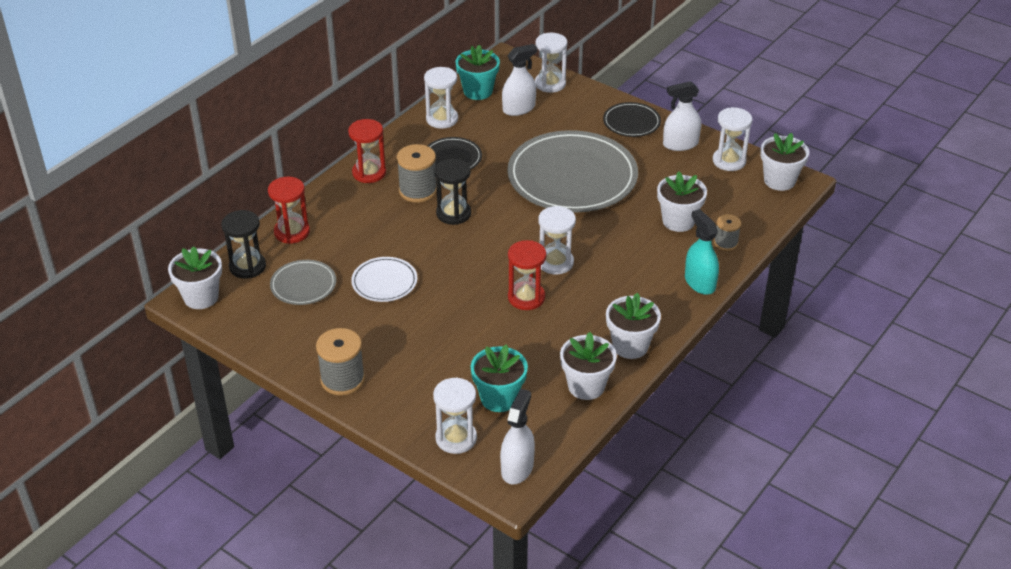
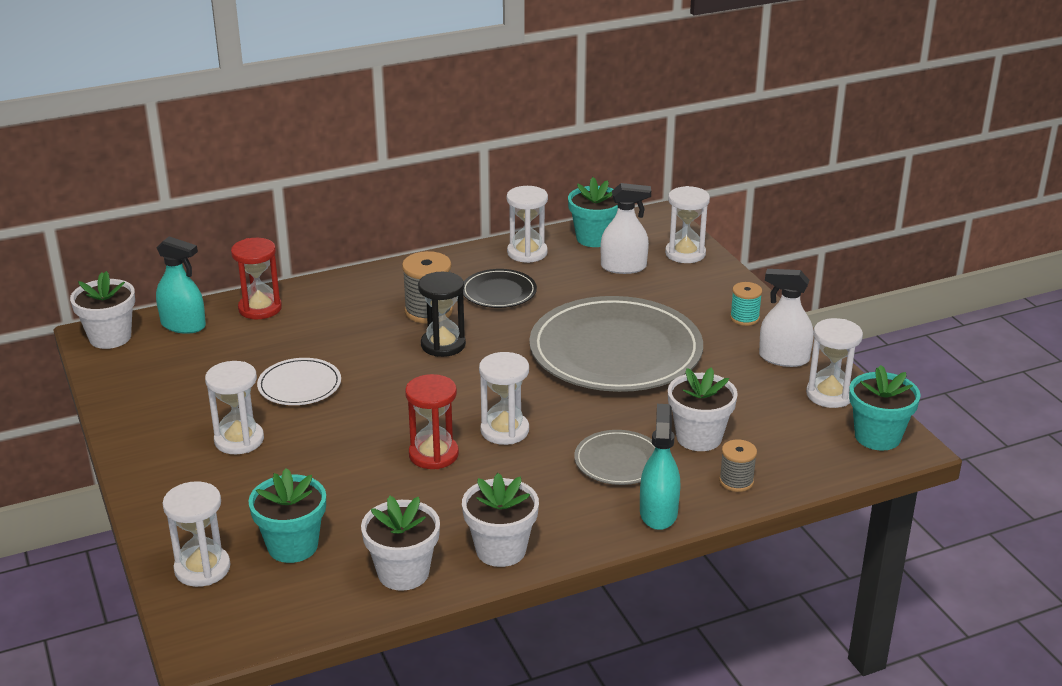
camera: 30 degrees right, 10 degrees down
(247, 266) = (183, 325): black hourglass -> turquoise spray bottle
(303, 285) = (217, 360): grey plate -> grey plate (618, 461)
(342, 379) = (154, 463): grey spool -> none
(369, 173) = (396, 279): red hourglass -> none
(384, 339) = (239, 440): none -> white hourglass
(517, 468) = (232, 628): white spray bottle -> none
(631, 122) = (744, 318): black plate -> turquoise spool
(779, 180) = (877, 437): white flower pot -> turquoise flower pot

